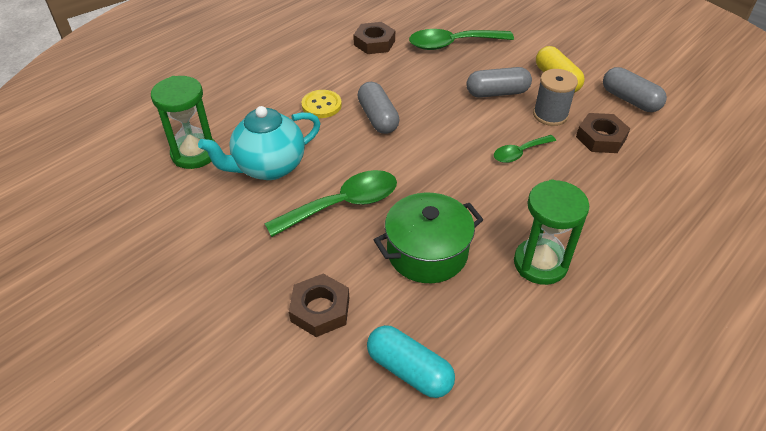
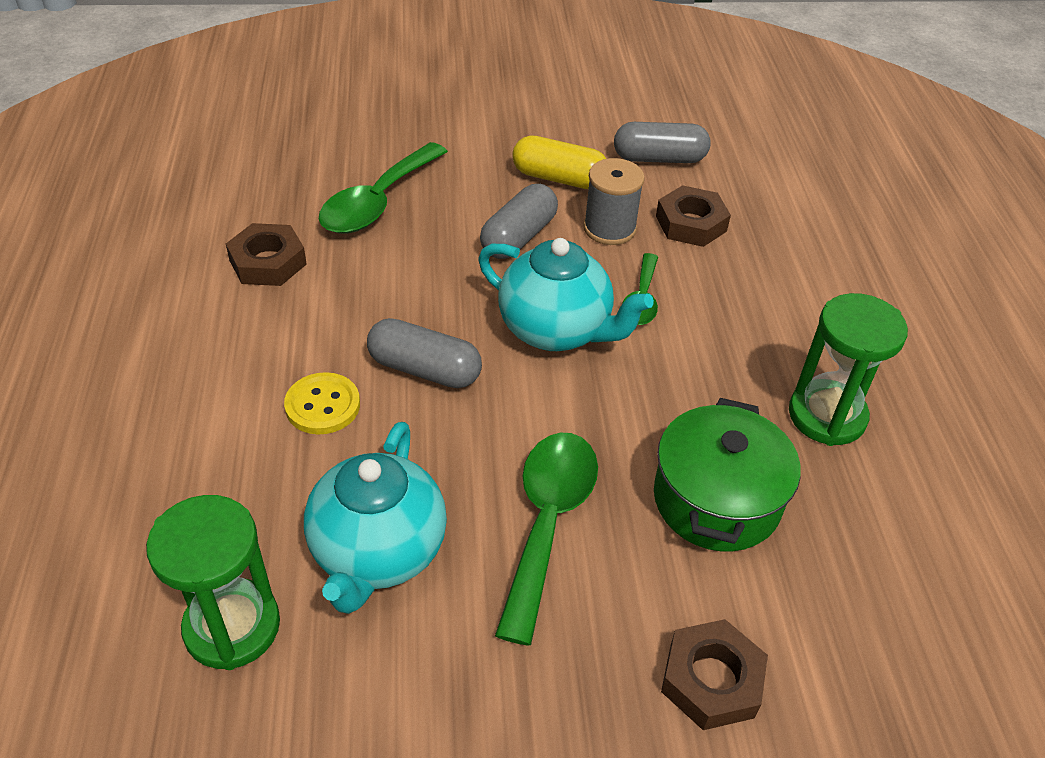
camera: 50 degrees left, 0 degrees up
(409, 370) = (885, 654): turquoise capsule -> none
(457, 139) = (556, 330): none -> turquoise teapot

